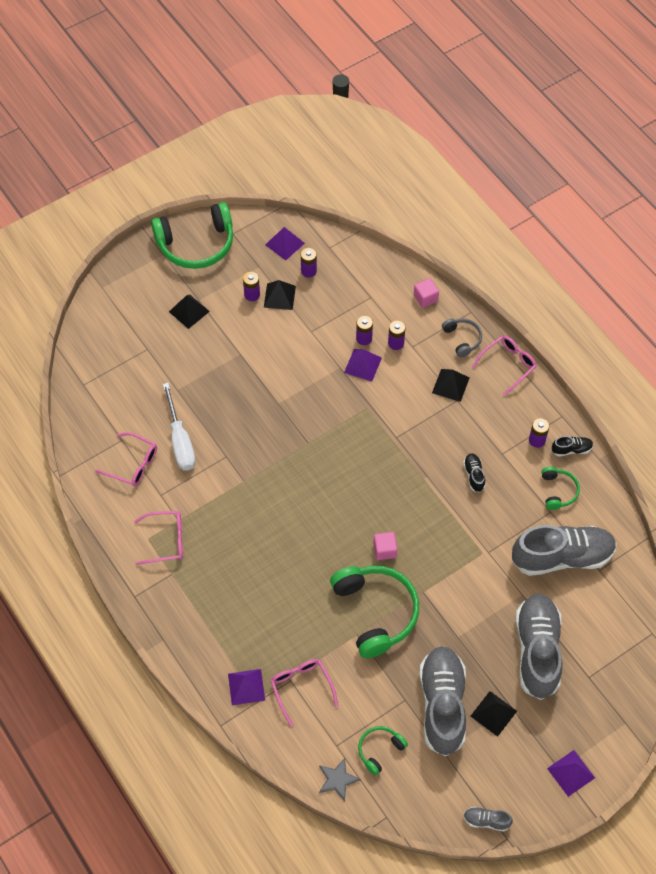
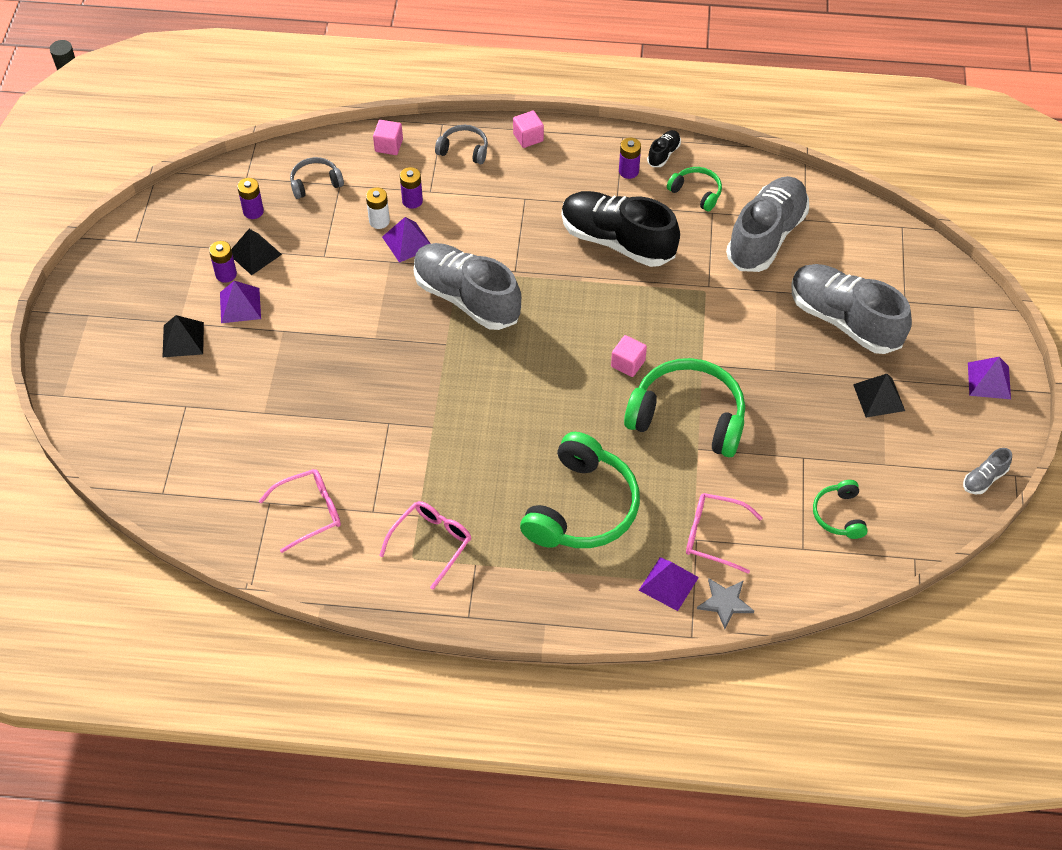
camera: 50 degrees left, 5 degrees down
(180, 441) = (327, 450): white screwdriver -> none
(196, 244) = (111, 279): green headphones -> green headphones (582, 508)
(285, 244) = (199, 208): purple pyramid -> purple pyramid (240, 305)
(337, 779) = (840, 572): grey star -> grey star (725, 602)
(360, 284) = (315, 183): none -> grey headphones
(364, 338) = (379, 221): purple battery -> white battery
(442, 705) = (835, 431): grey shoe -> grey shoe (466, 298)
(450, 385) = (503, 192): black pyramid -> none
(474, 475) = (617, 241): black shoe -> black shoe, size x2.41
(507, 365) = (528, 137): pink glasses -> pink cube

